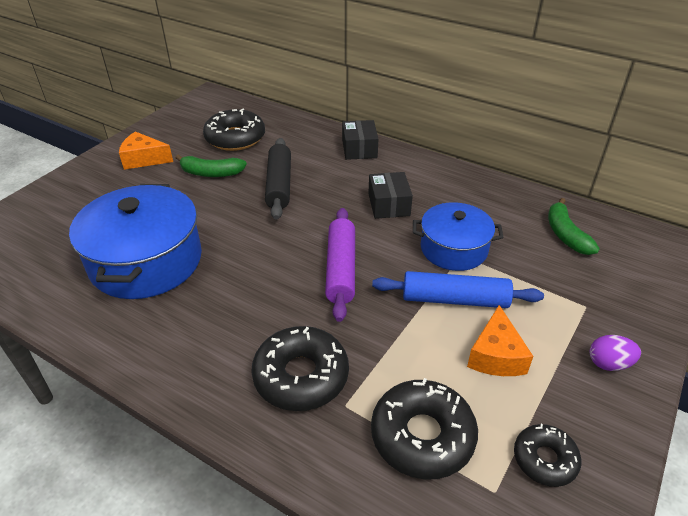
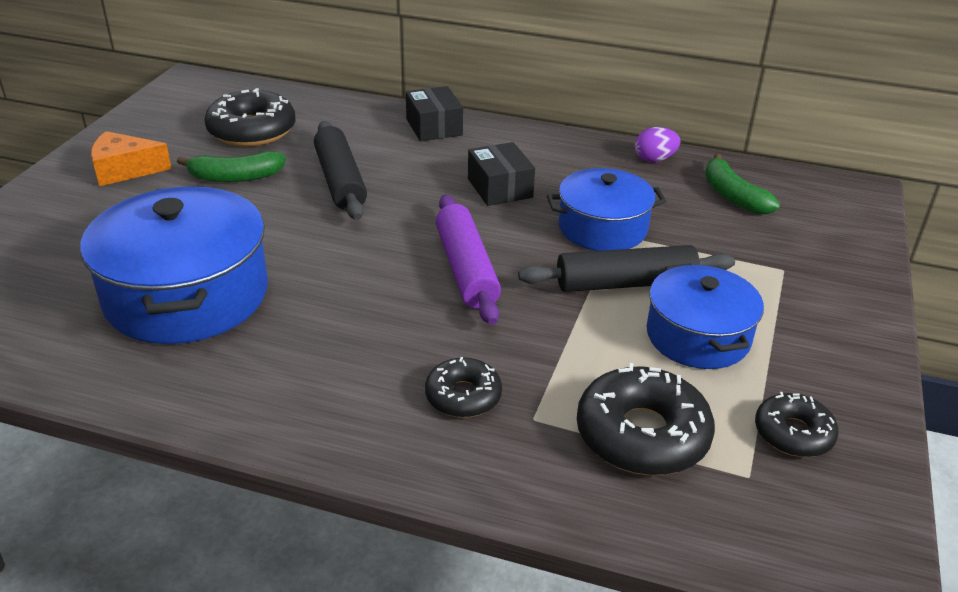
camera: 15 degrees left, 5 degrees down
(301, 376) = (463, 396): black donut -> black donut, size x0.59
(454, 299) = (625, 283): blue rolling pin -> black rolling pin
(496, 355) = (698, 336): orange cheese -> blue pot
(608, 363) = (830, 325): purple egg -> purple egg (654, 159)

